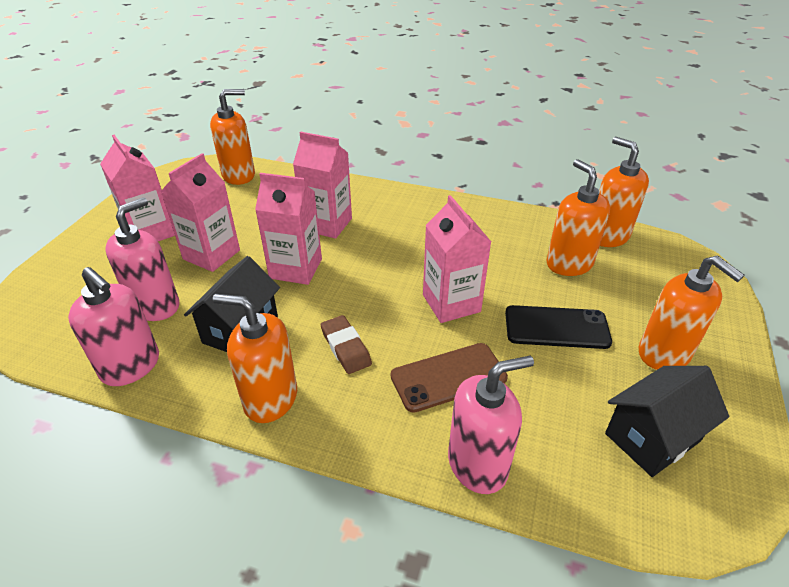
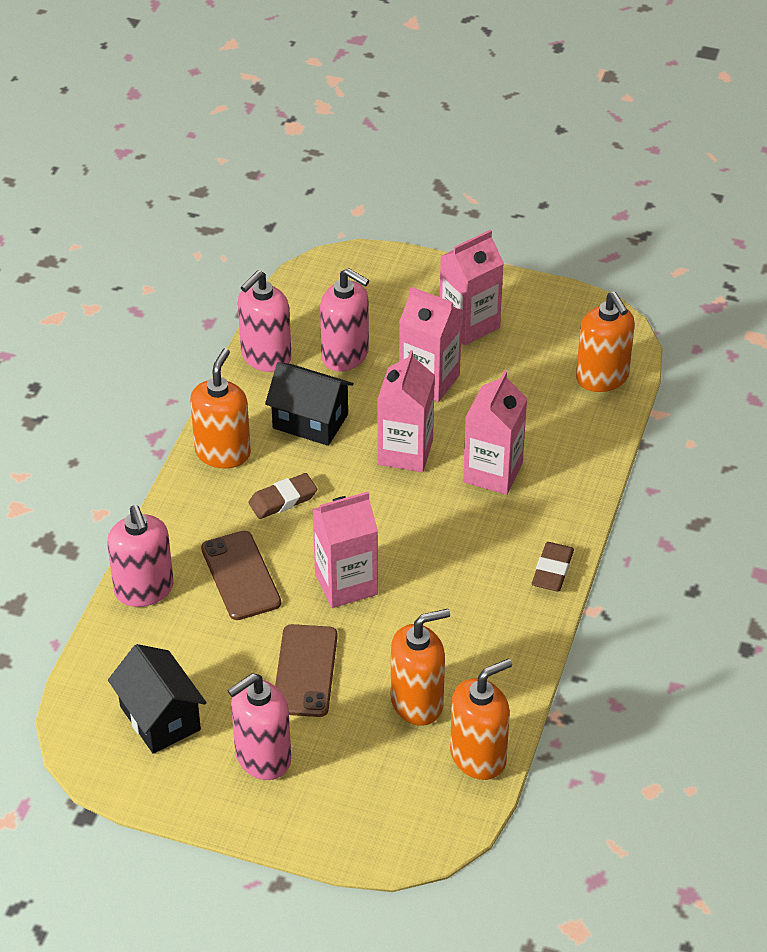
camera: 90 degrees right, 5 degrees up
(427, 201) = (552, 570): none -> brown eraser
(556, 328) = (305, 671): black phone -> brown phone
(664, 354) = (262, 757): orange soap dispenser -> pink soap dispenser

